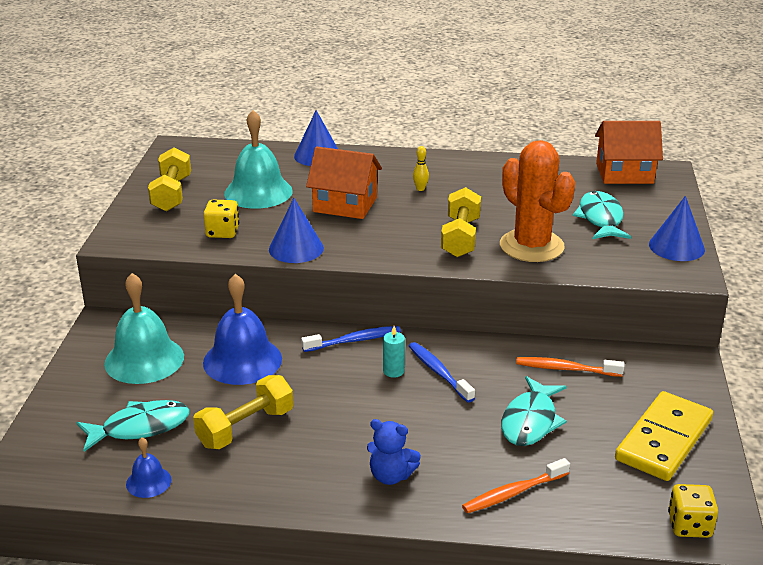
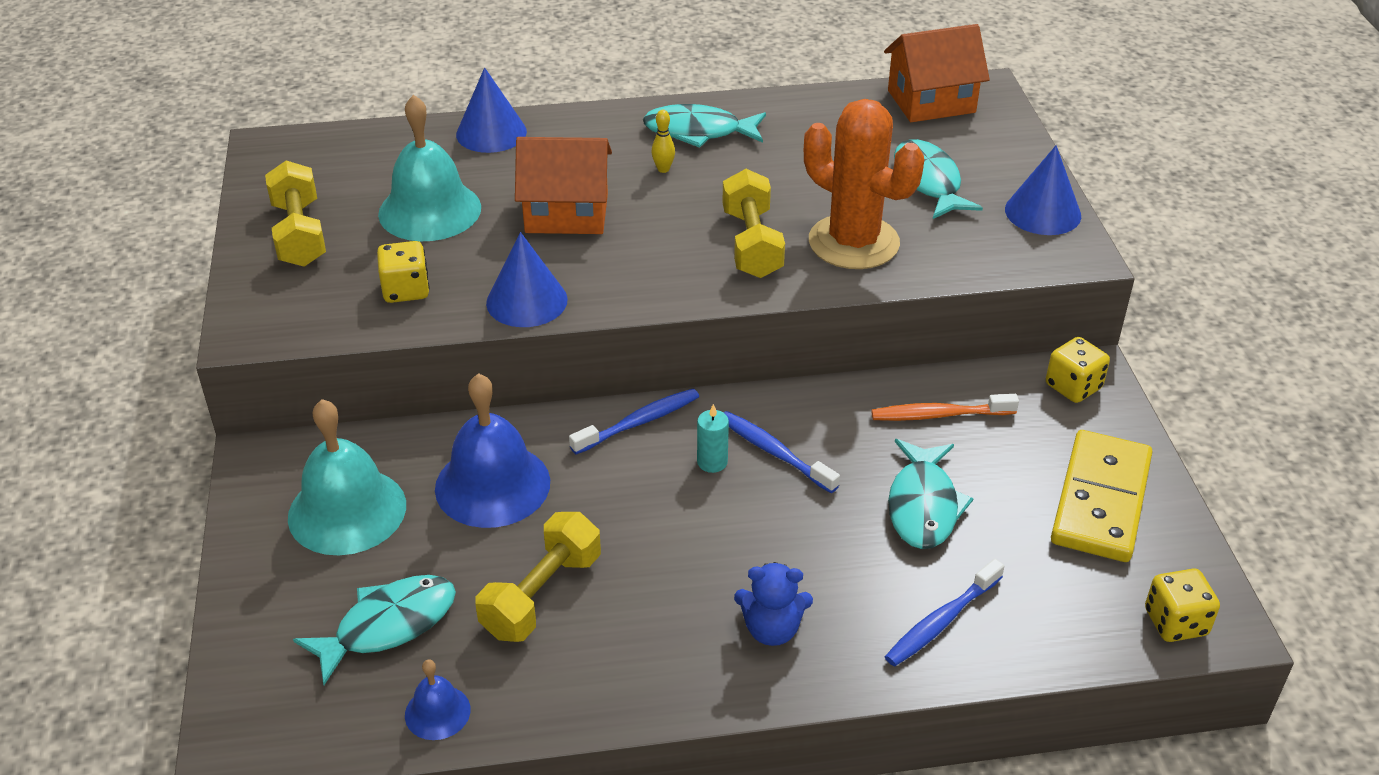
camera: 15 degrees left, 10 degrees up
(454, 171) = (698, 132): none -> turquoise fish
(513, 493) = (941, 621): orange toothbrush -> blue toothbrush
(672, 367) = (1073, 387): none -> yellow dice

